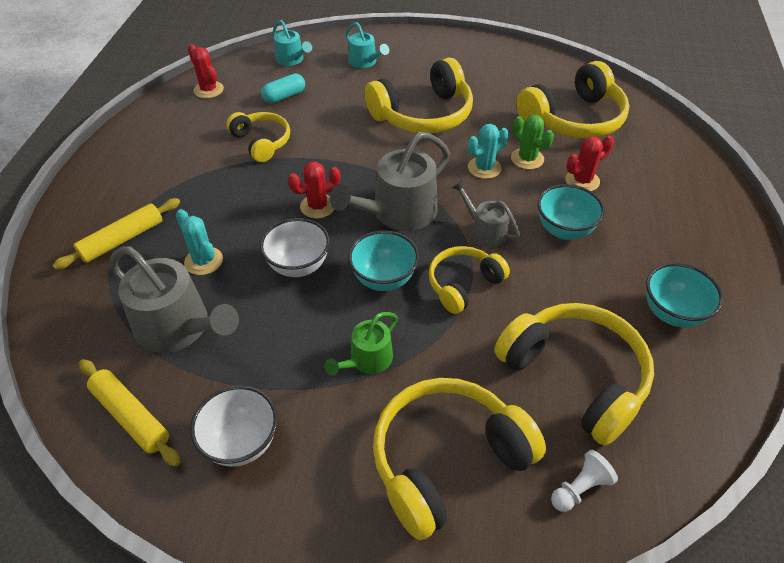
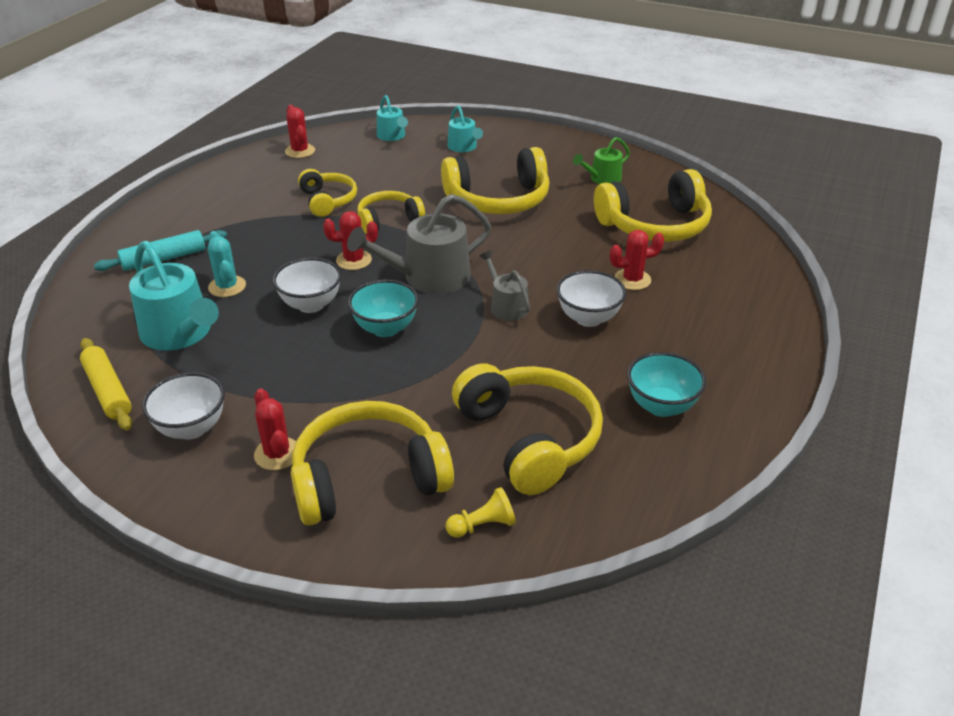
camera: 15 degrees right, 10 degrees down
(122, 240) = (164, 259): yellow rolling pin -> turquoise rolling pin
(178, 327) = (180, 333): grey watering can -> turquoise watering can
(284, 96) = (369, 166): turquoise capsule -> none
(344, 453) = (277, 454): none -> red cactus
(367, 360) = (336, 388): green watering can -> green watering can (602, 178)
(463, 285) = (460, 346): yellow headphones -> yellow headphones (388, 220)
(484, 168) = (535, 253): turquoise cactus -> none
(527, 159) = (585, 252): green cactus -> none
(564, 230) = (588, 318): turquoise bowl -> white bowl
(580, 488) = (483, 525): white pawn -> yellow pawn

